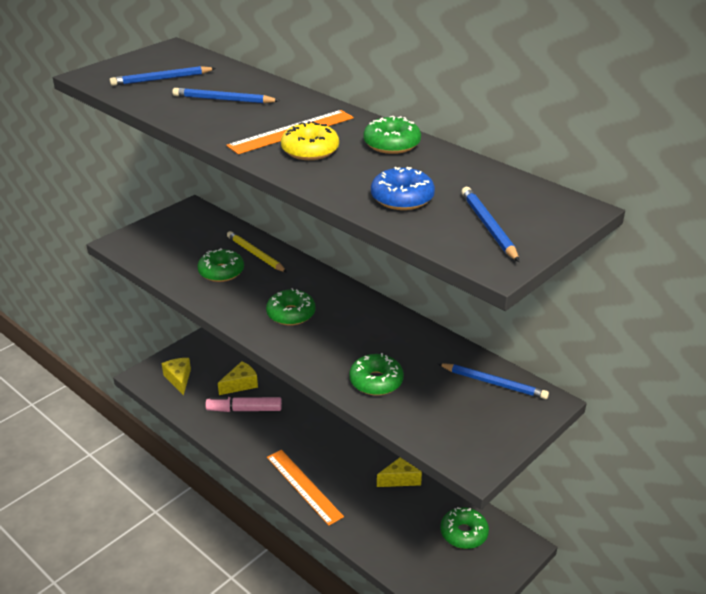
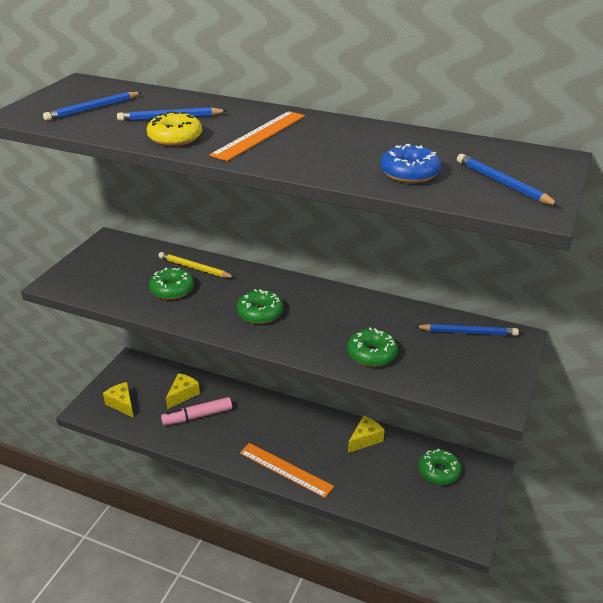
camera: 20 degrees left, 0 degrees up
(310, 150) = (291, 148): yellow donut -> yellow donut (175, 138)
(391, 144) = (358, 132): green donut -> none

